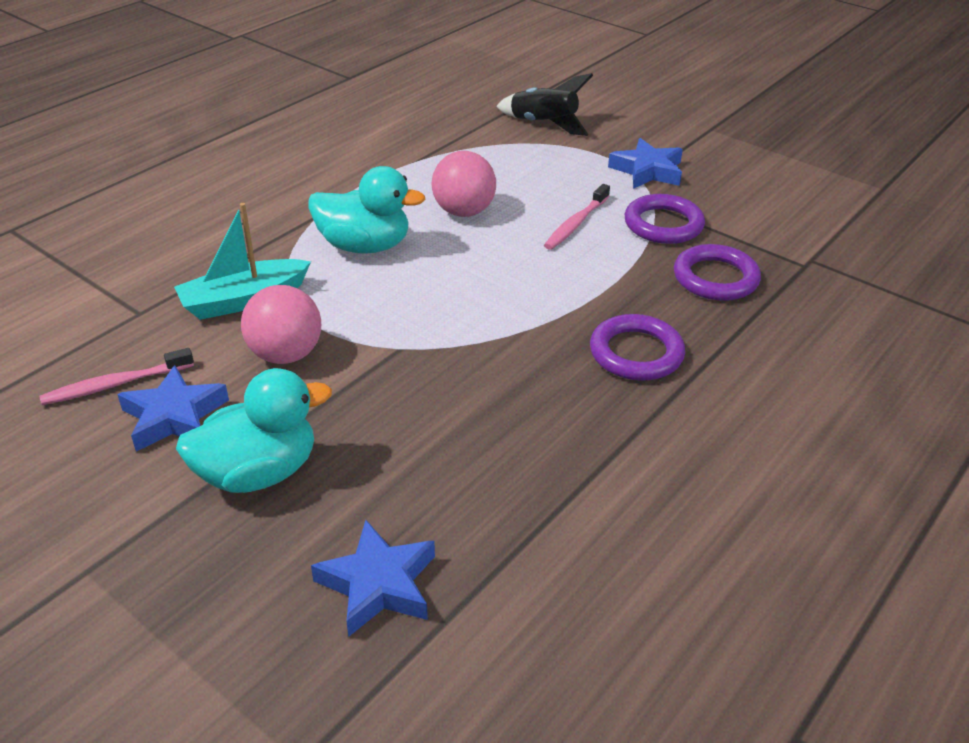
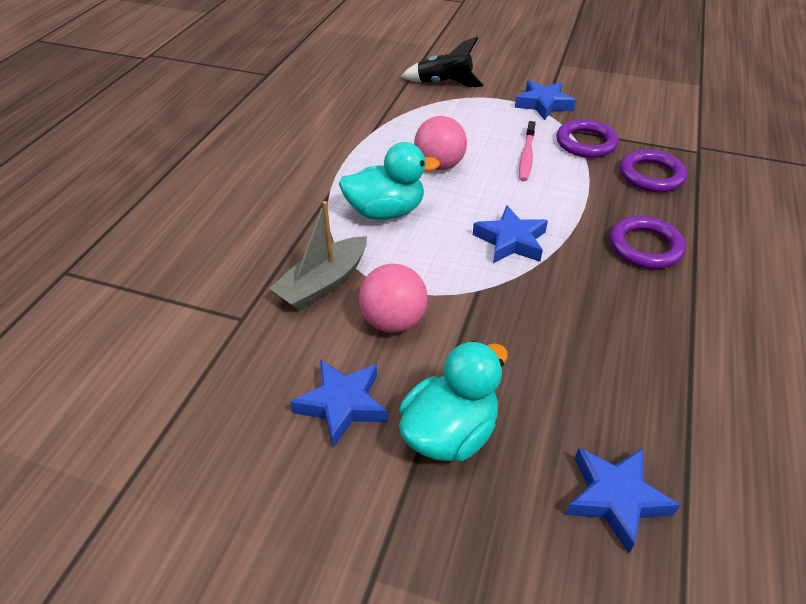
camera: 20 degrees left, 5 degrees up
(115, 384) = (269, 391): pink toothbrush -> none
(244, 300) = (323, 283): turquoise boat -> grey boat
(479, 308) = (511, 241): none -> blue star

